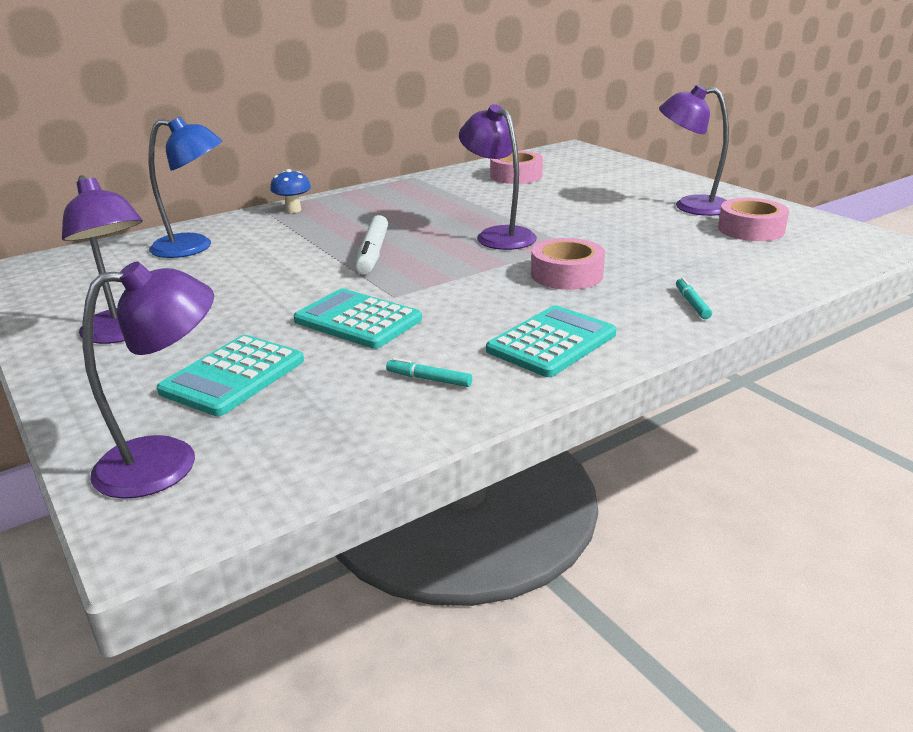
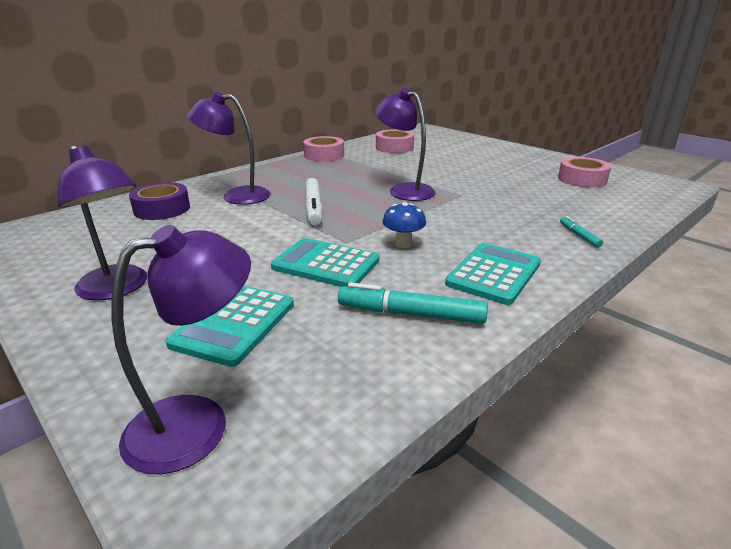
camera: 10 degrees left, 0 degrees up
(194, 247) = (162, 209): blue lamp -> purple tape
(293, 210) = (235, 177): blue mushroom -> blue mushroom (403, 244)
(429, 379) = (411, 314): turquoise marker -> turquoise marker, size x1.88
(566, 274) = (473, 218): pink tape -> pink tape (324, 155)
(690, 206) = (529, 164): purple lamp -> purple lamp (236, 196)

